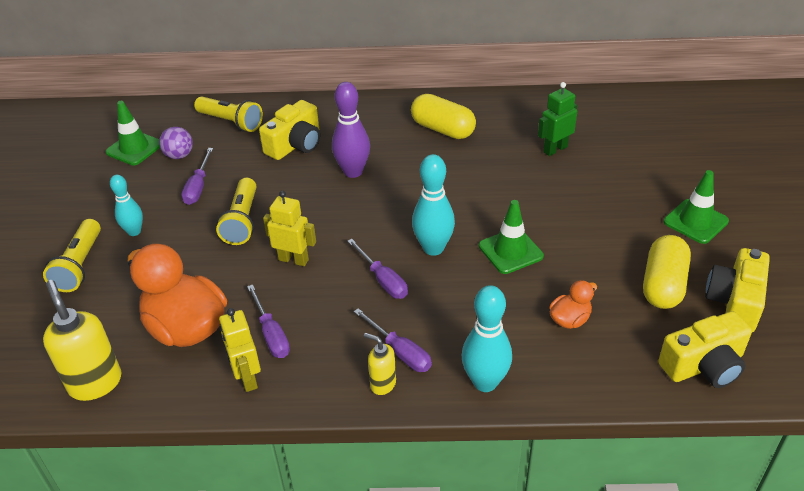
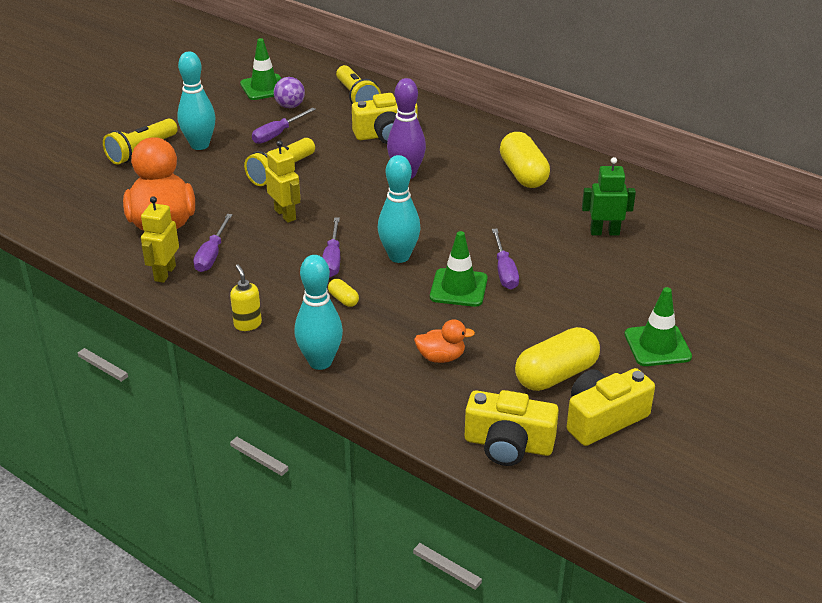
camera: 35 degrees right, 5 degrees down
(95, 383) = (72, 227): yellow soap dispenser -> none
(134, 231) = (200, 145): turquoise bowling pin -> turquoise bowling pin, size x1.55
(400, 352) = (285, 311): purple screwdriver -> purple screwdriver (504, 271)
(435, 312) = (343, 299): none -> yellow capsule

